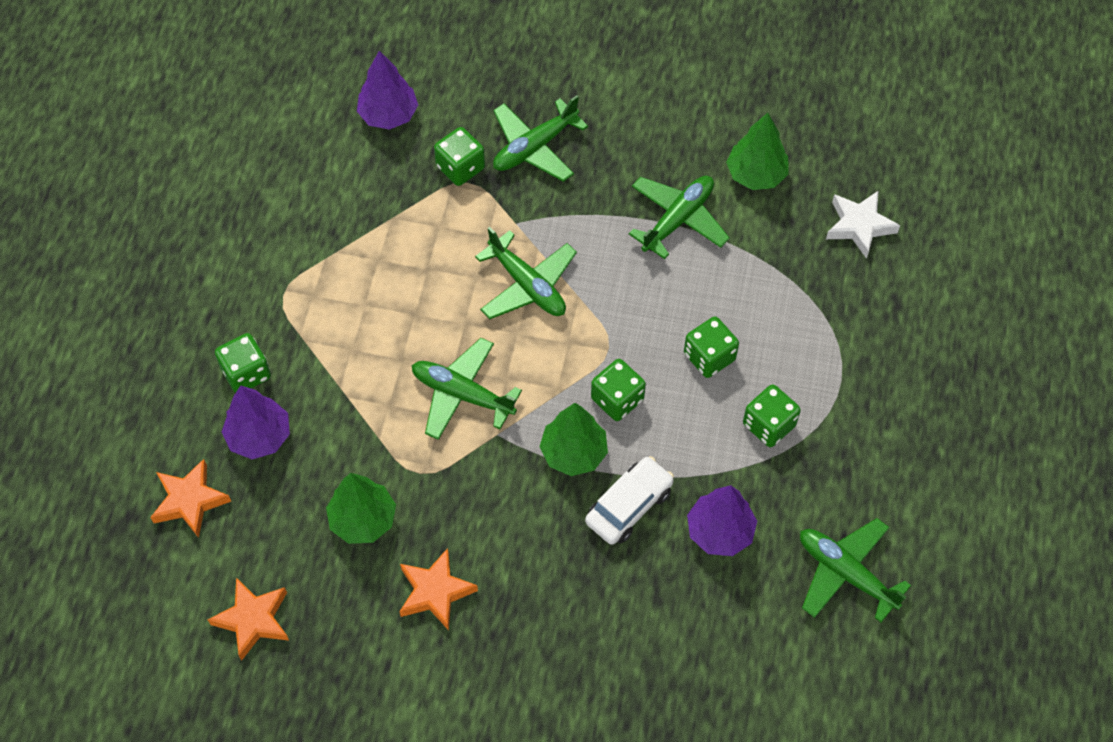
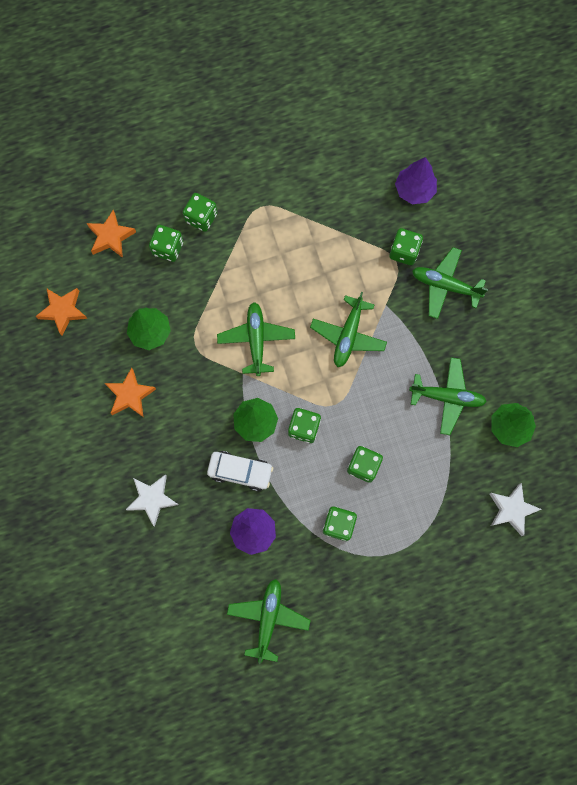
camera: 60 degrees right, 15 degrees up
(259, 436) = (168, 248): purple tree -> green dice
(600, 637) = (152, 499): none -> white star

